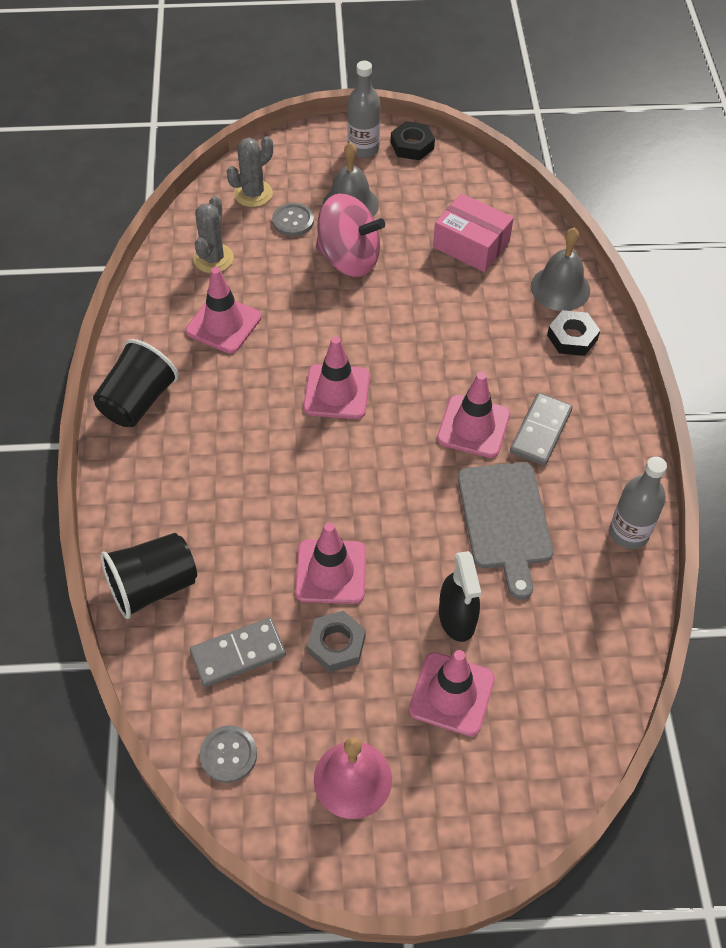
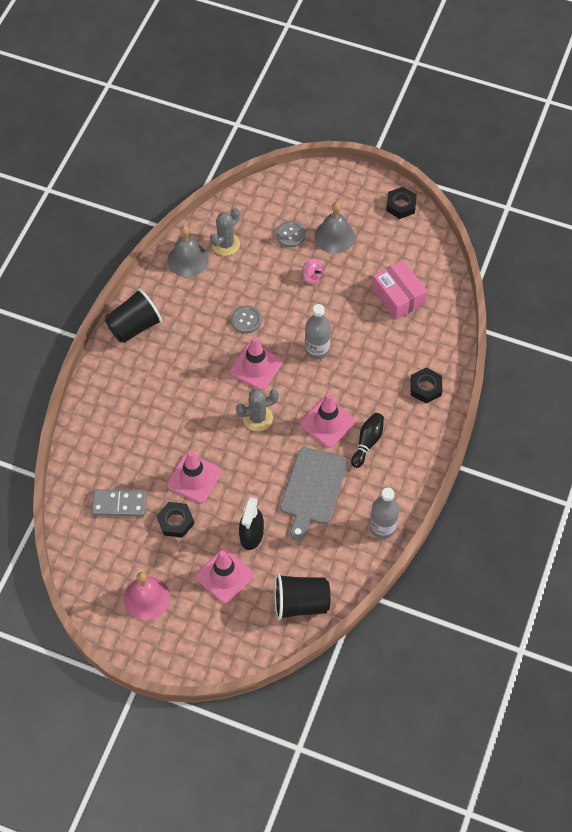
camera: 25 degrees right, 5 degrees up
(153, 586) = (91, 446): black cup -> black cup (300, 603)
(223, 324) = (210, 294): pink traffic cone -> none
(228, 754) = (88, 556): grey button -> grey button (246, 320)
(253, 194) = (275, 204): grey cactus -> grey cactus (257, 418)
(336, 644) = (175, 521): grey nut -> black nut
(349, 259) = (312, 276): pink spinning top -> pink spinning top, size x0.44
(363, 148) = (366, 196): grey bottle -> grey bottle (317, 349)
(540, 431) = (367, 442): grey domino -> black bowling pin
(560, 288) = (439, 350): grey bell -> grey bell (188, 259)

